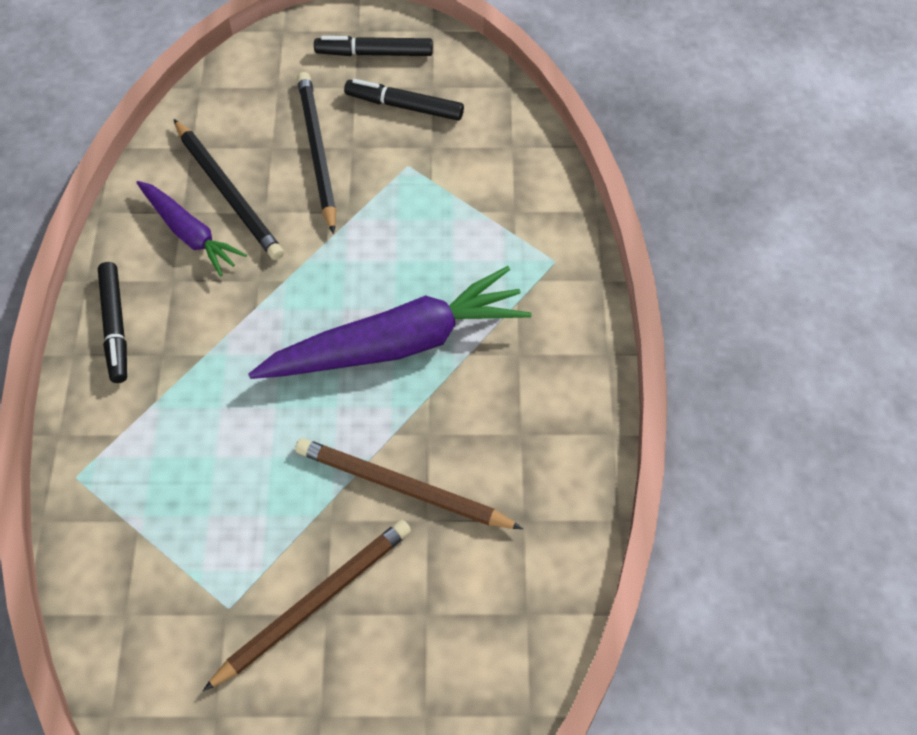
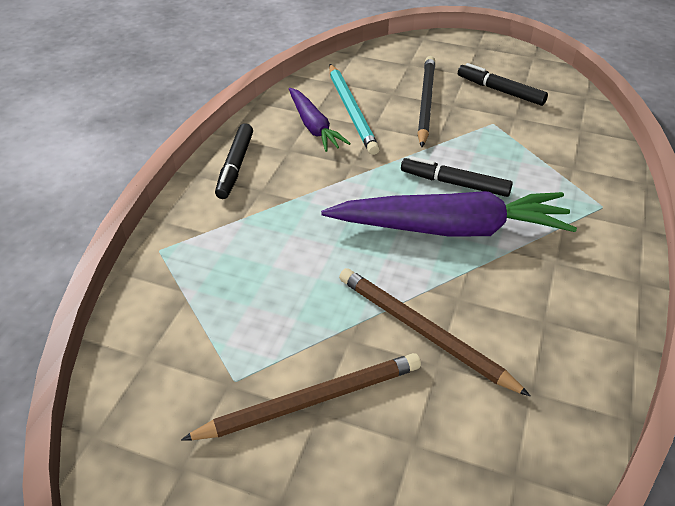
camera: 20 degrees right, 15 degrees down
(228, 192) = (351, 111): black pencil -> turquoise pencil
(374, 53) = (486, 60): black marker -> black marker (454, 183)

